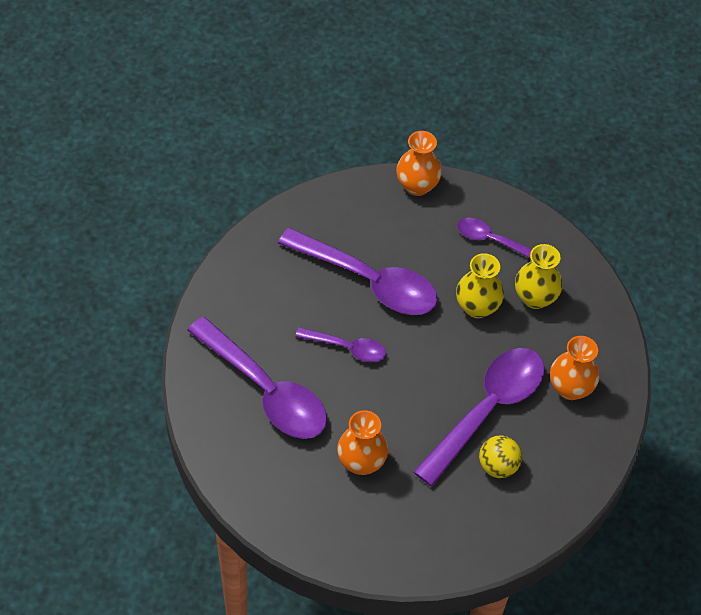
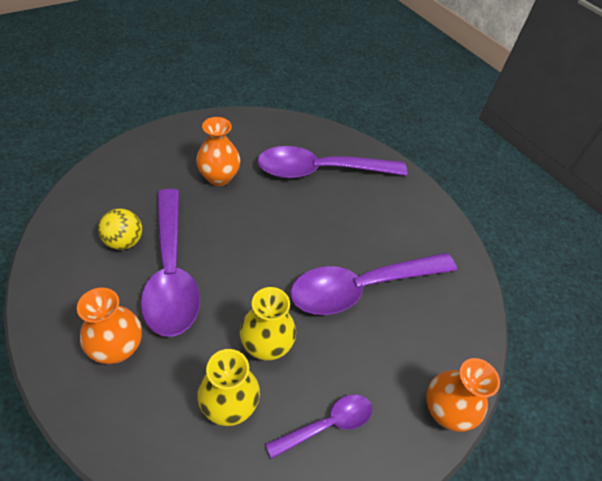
camera: 125 degrees right, 5 degrees down
(347, 348) = (312, 231): purple spoon -> none

